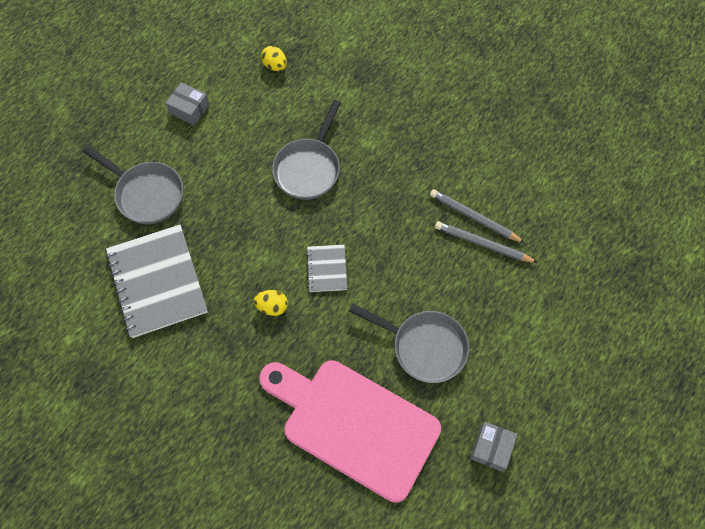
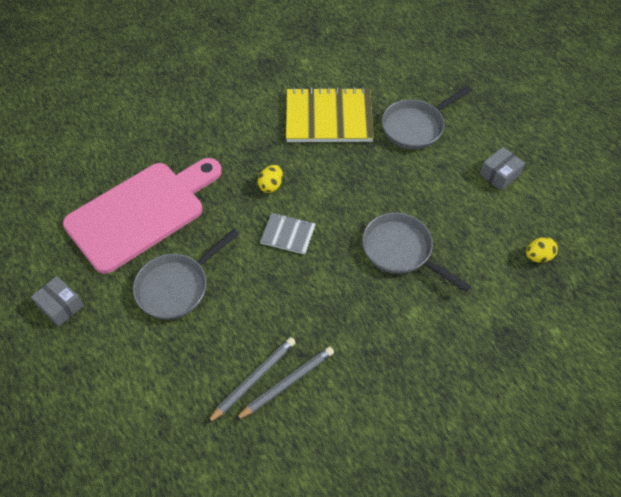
camera: 110 degrees right, 10 degrees down
(157, 282) = (328, 117): grey notebook -> yellow notebook

